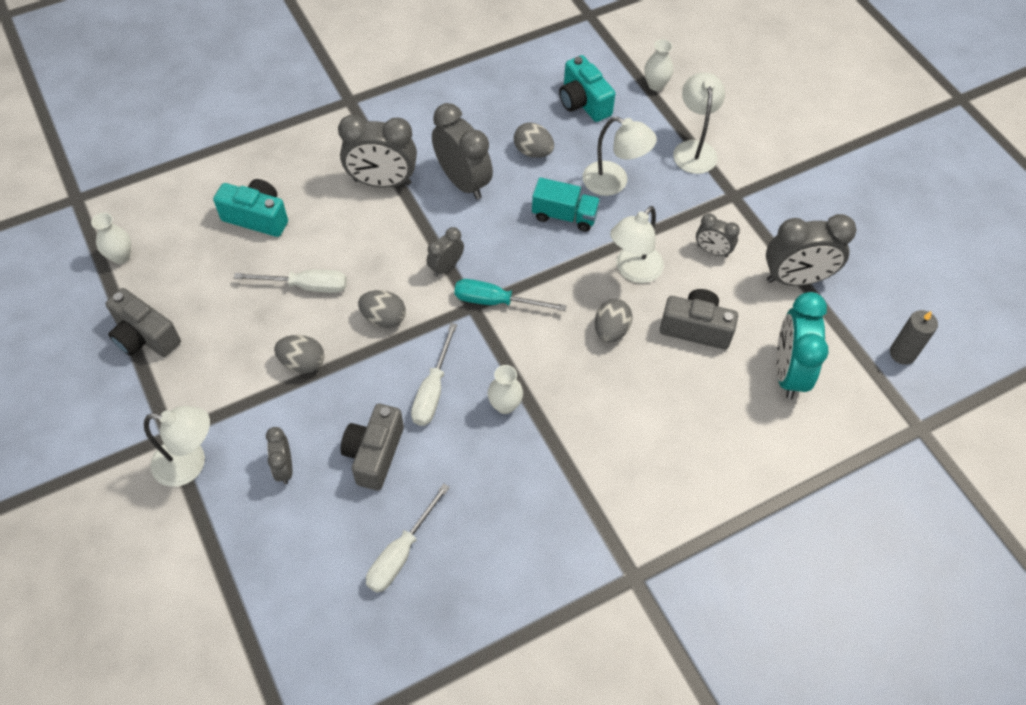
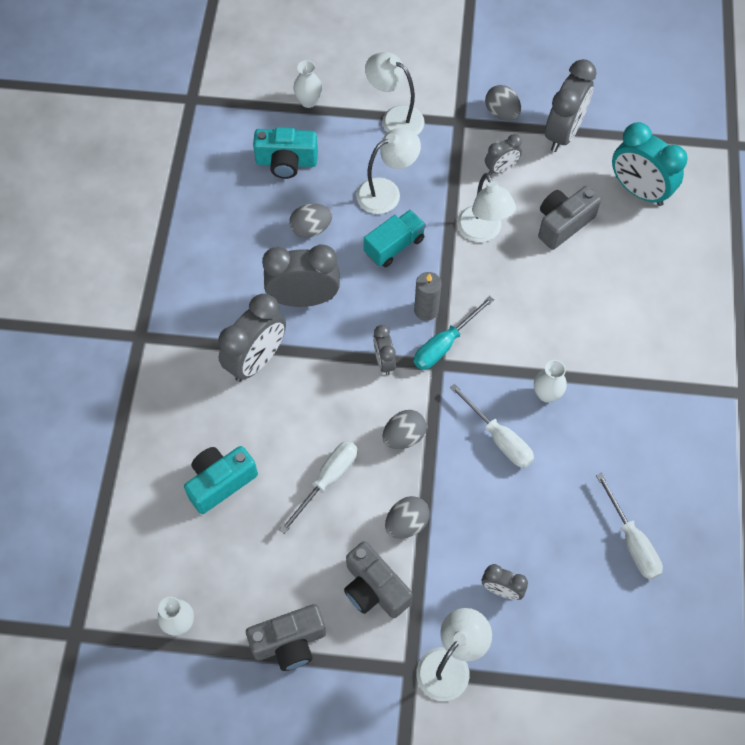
camera: 55 degrees left, 5 degrees up
(374, 454) = (531, 514): grey camera -> grey camera (374, 589)
(611, 330) = (527, 281): grey egg -> grey egg (501, 113)
(902, 353) = (668, 113): grey candle -> grey candle (426, 310)

